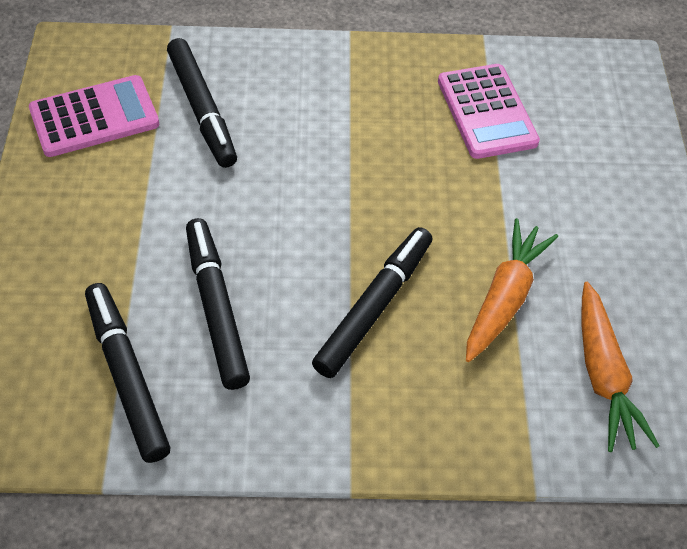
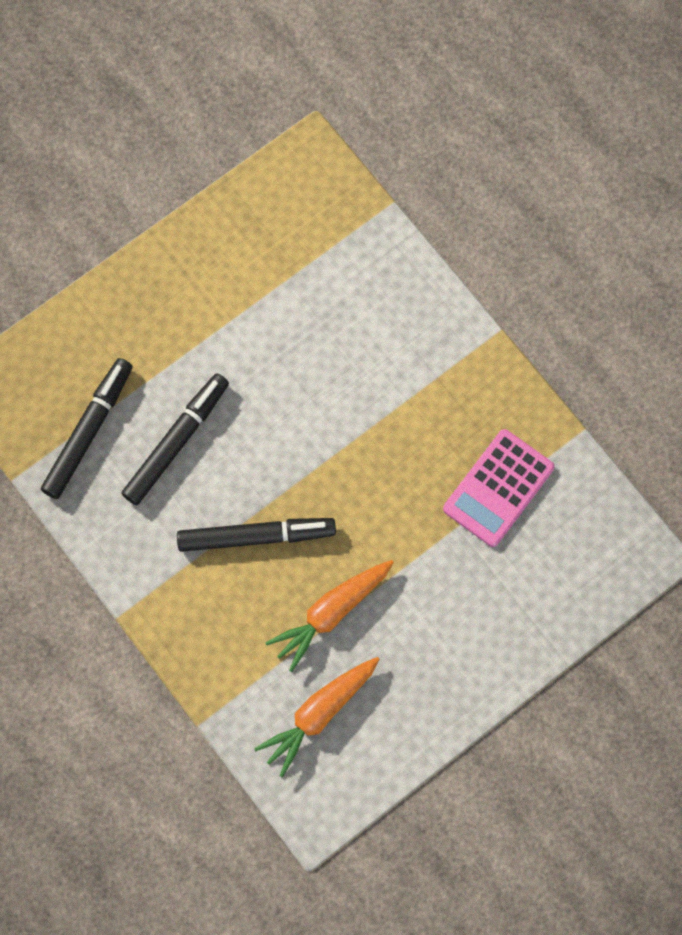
camera: 55 degrees right, 20 degrees up
(94, 117) = (262, 231): pink calculator -> none
(202, 109) = (330, 294): black marker -> none
(504, 298) = (331, 613): orange carrot -> orange carrot turned 150 degrees clockwise

